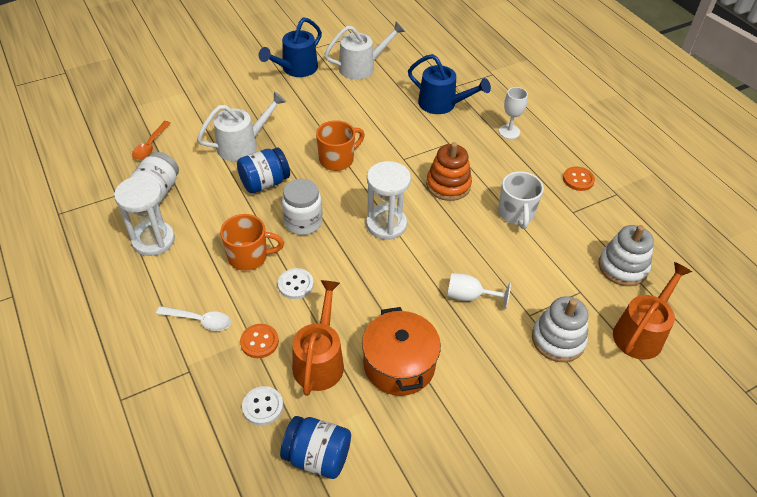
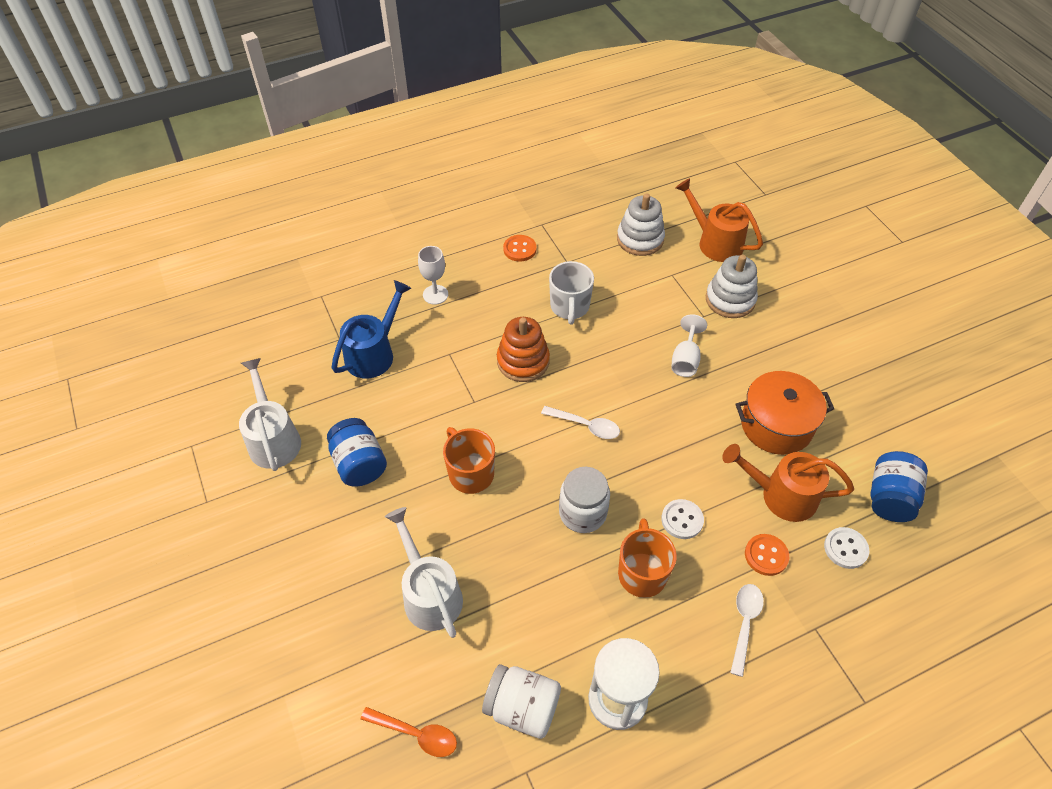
camera: 85 degrees left, 5 degrees up
(265, 183) = (510, 560): blue jar -> blue jar (359, 464)
(296, 69) = (258, 526): blue watering can -> none
(386, 224) = (586, 425): white hourglass -> white spoon
(516, 214) = (569, 307): white mug -> white mug turned 90 degrees clockwise

